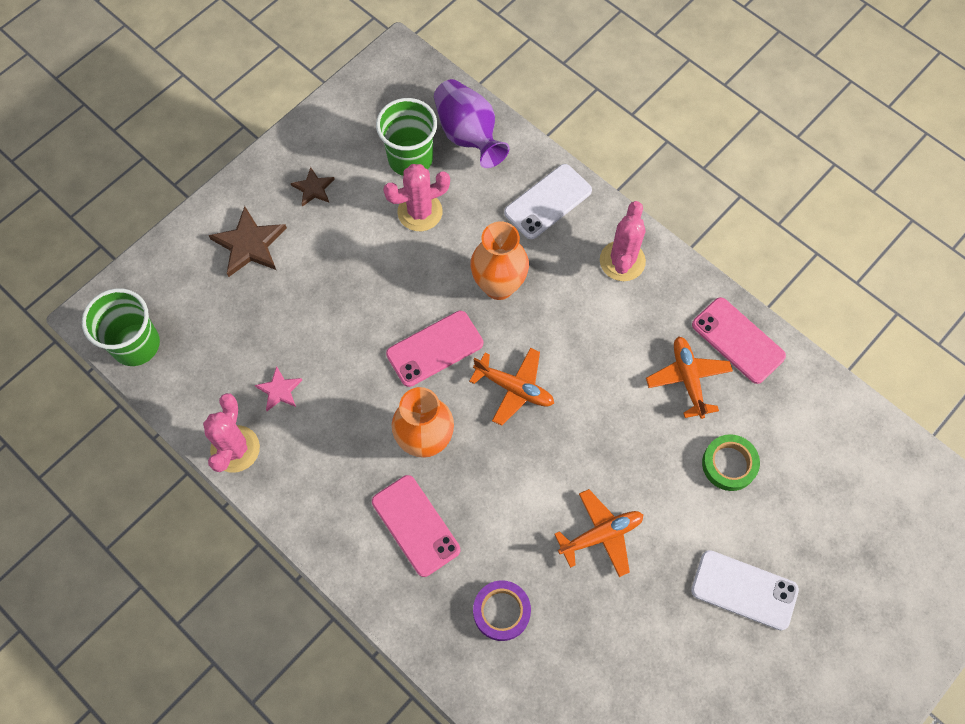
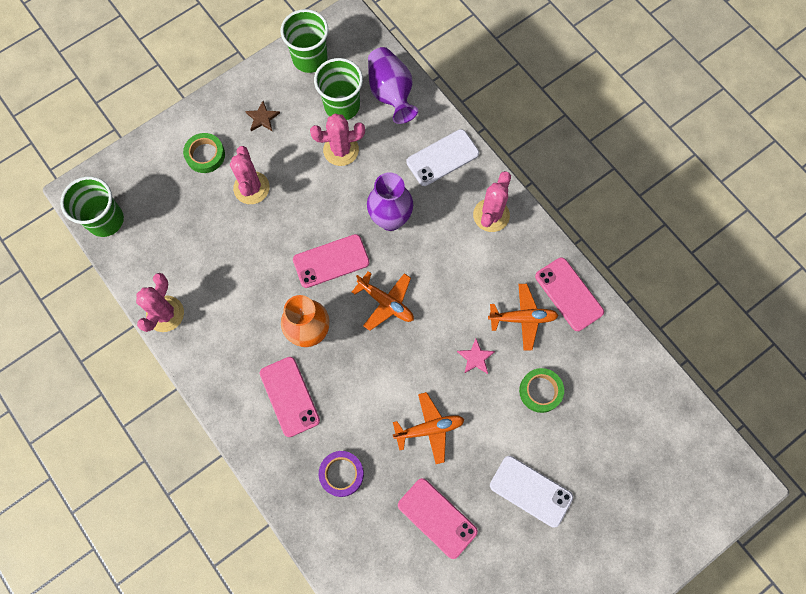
camera: 10 degrees right, 5 degrees up
(249, 244) = (205, 155): brown star -> green tape
(279, 390) = (206, 274): pink star -> pink star (475, 357)
(316, 275) = (251, 188): none -> pink cactus
(359, 108) = (310, 58): none -> green cup
(499, 286) = (390, 219): orange vase -> purple vase
(634, 645) = (437, 518): none -> pink phone
(688, 379) = (522, 318): orange plane -> orange plane turned 90 degrees clockwise

